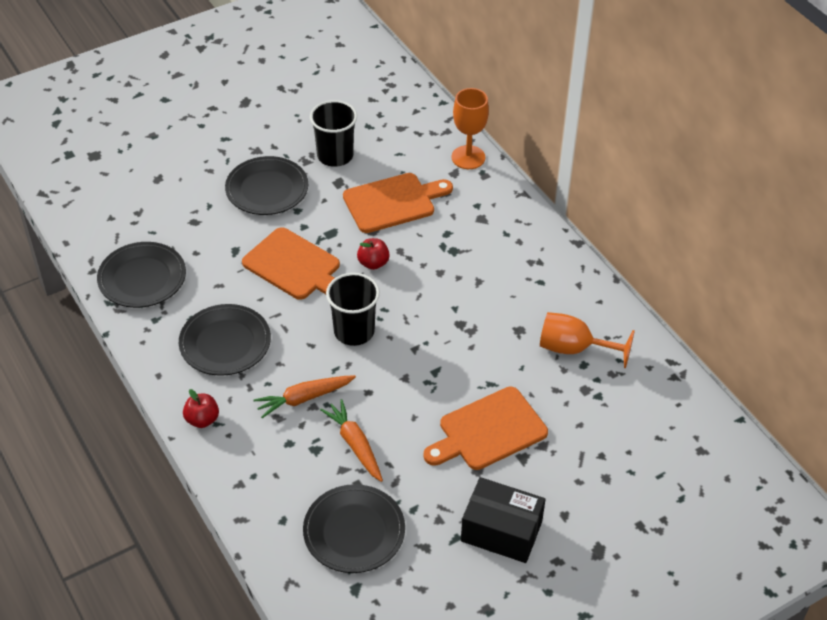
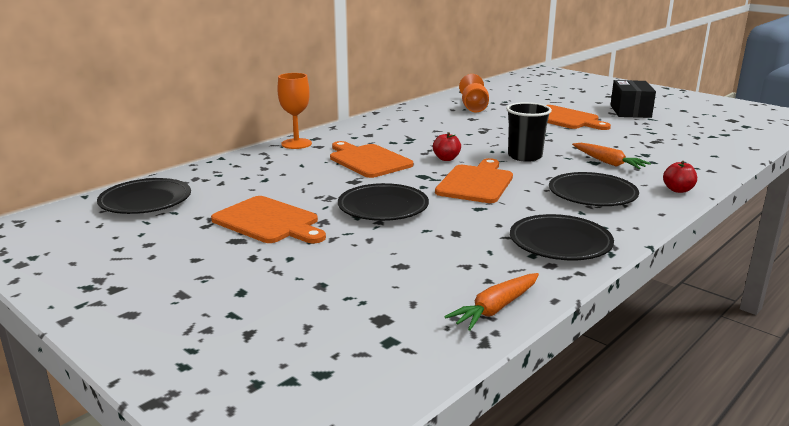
camera: 105 degrees left, 25 degrees down
(271, 120) = (268, 221): none -> orange cutting board
(335, 155) = (316, 187): black cup -> none
(354, 532) = (689, 138): black plate -> black plate (145, 201)
(355, 444) = (624, 145): orange carrot -> orange carrot (495, 309)

